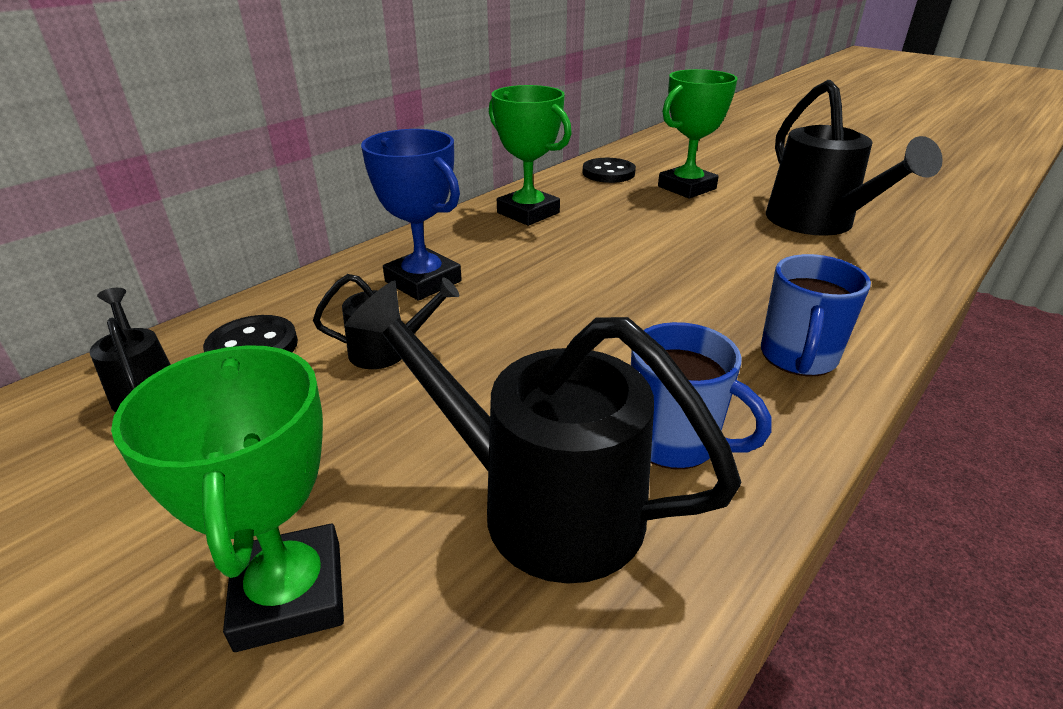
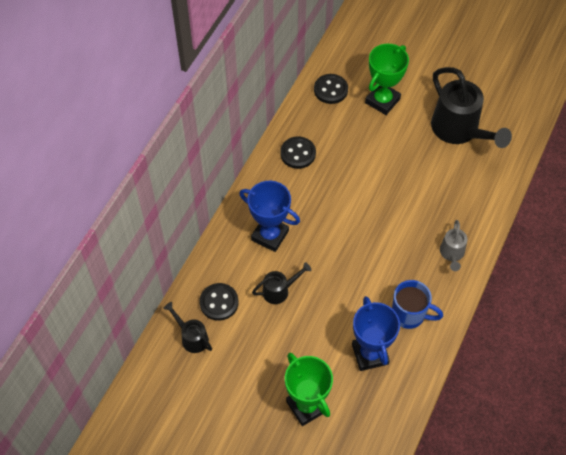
camera: 15 degrees left, 25 degrees up
(528, 213) = (298, 153): green trophy -> black button
(541, 503) = (370, 354): black watering can -> blue trophy
(798, 358) = (452, 254): blue mug -> grey watering can

